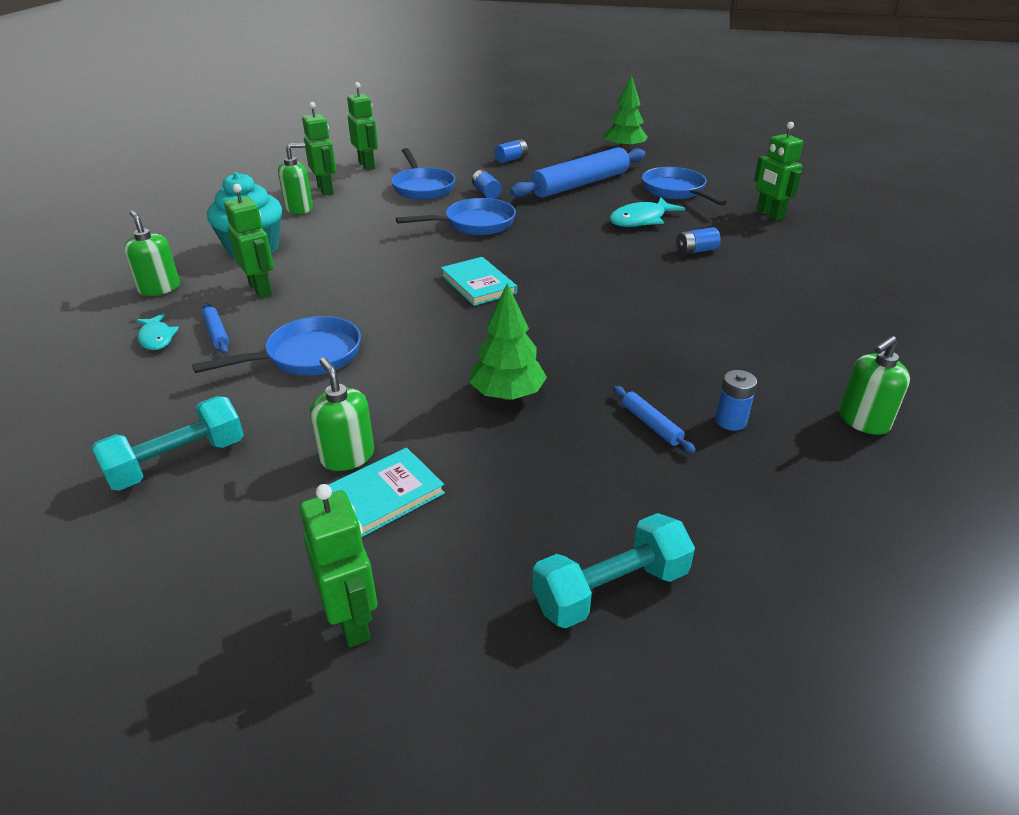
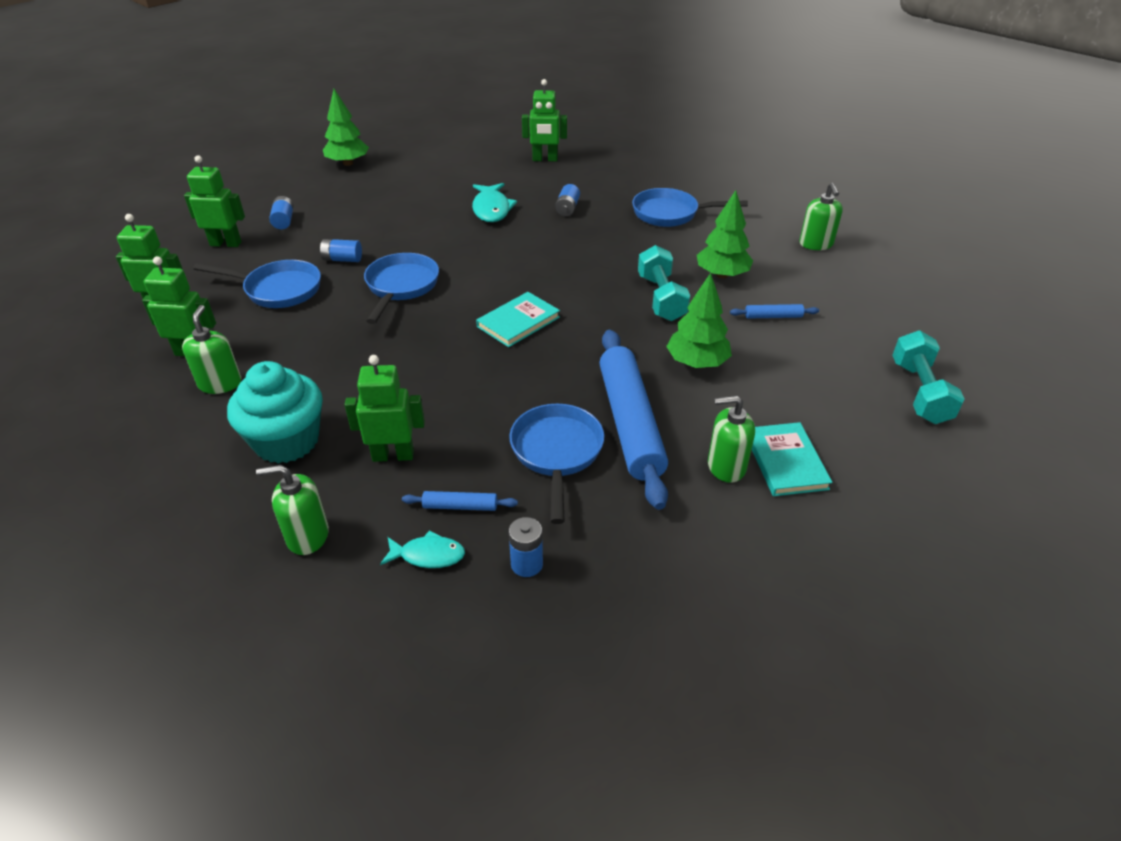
camera: 60 degrees left, 5 degrees up
(177, 462) = (673, 573): turquoise dumbbell -> turquoise dumbbell (661, 298)
(352, 621) = (908, 510): green robot -> green robot (226, 243)
(478, 284) = (518, 322): turquoise book -> turquoise book turned 45 degrees counterclockwise
(580, 184) = (389, 208): blue rolling pin -> blue rolling pin (630, 423)
(676, 191) = (460, 175): blue pan -> blue pan (670, 214)
(694, 368) = (722, 275): none -> green tree
(730, 421) = (788, 286): blue battery -> blue battery (527, 564)

